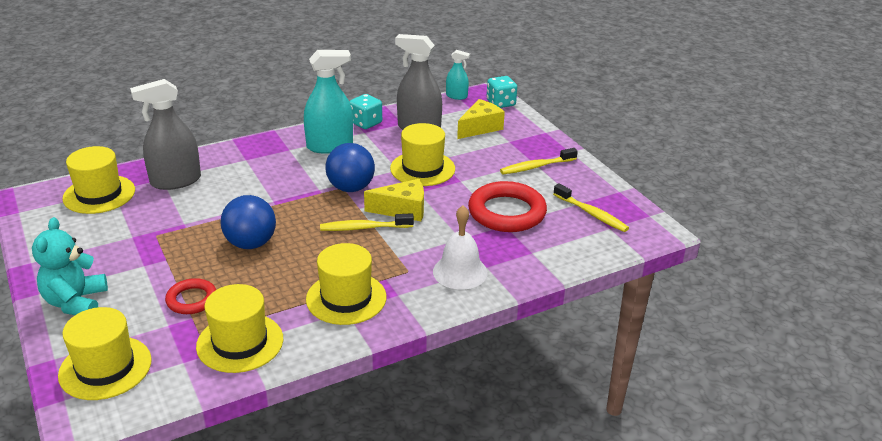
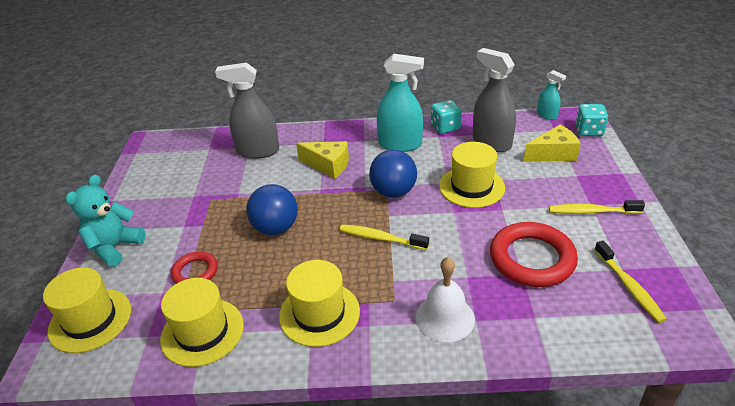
camera: 30 degrees right, 5 degrees up
(99, 194) = (197, 150): yellow hat -> none
(403, 210) = (427, 228): yellow cheese -> yellow cheese (328, 165)

